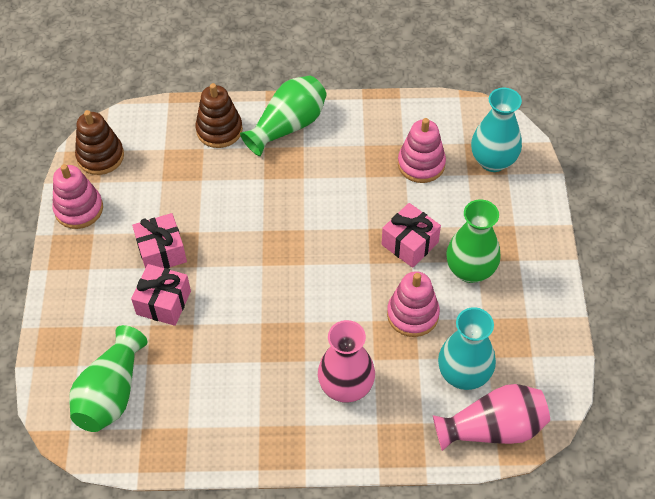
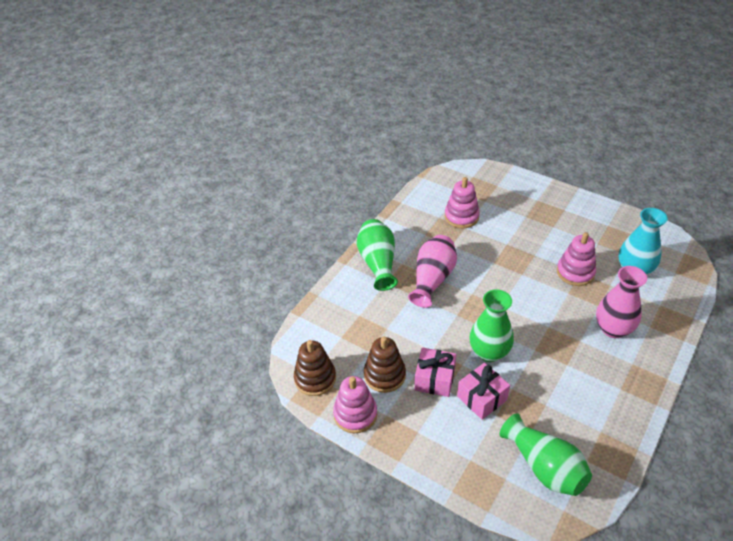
camera: 55 degrees left, 10 degrees down
(219, 130) = (350, 299): brown stacking toy -> brown stacking toy (384, 375)
(410, 243) = (519, 249): pink gift -> none
(470, 270) = (558, 232): green vase -> green vase (489, 352)
(493, 161) = (483, 186): turquoise vase -> none
(493, 428) = (680, 275): pink vase -> pink vase (432, 279)

